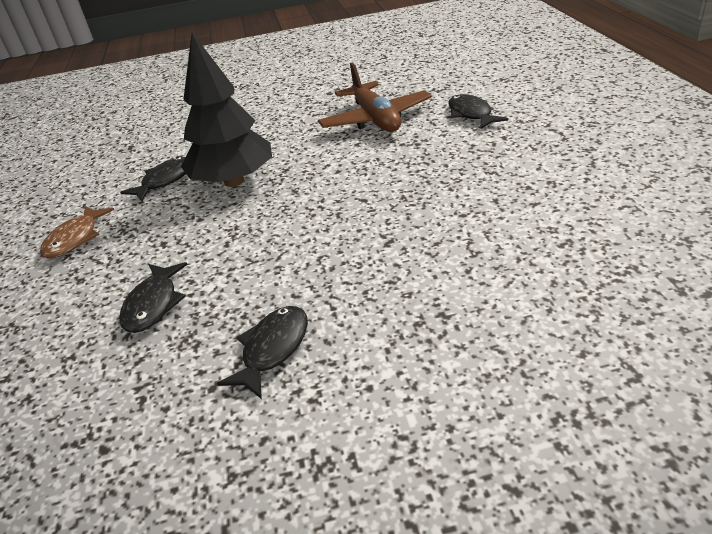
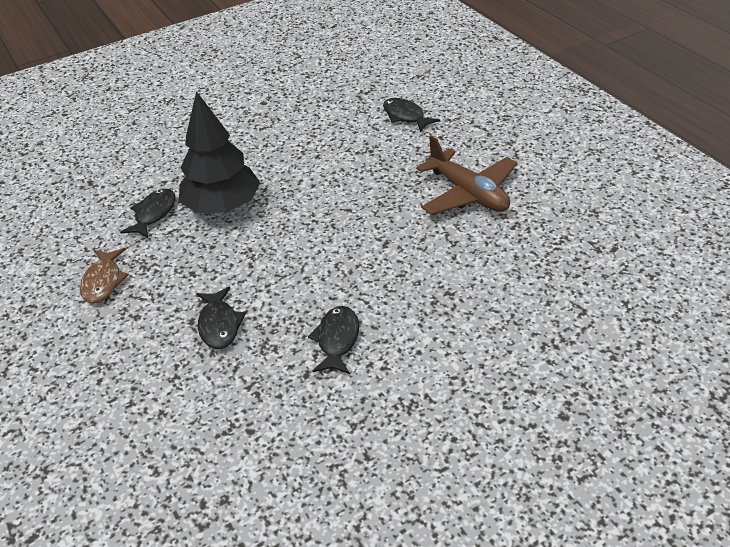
camera: 20 degrees left, 5 degrees up
(375, 119) = (322, 129): brown plane -> brown plane (468, 193)

